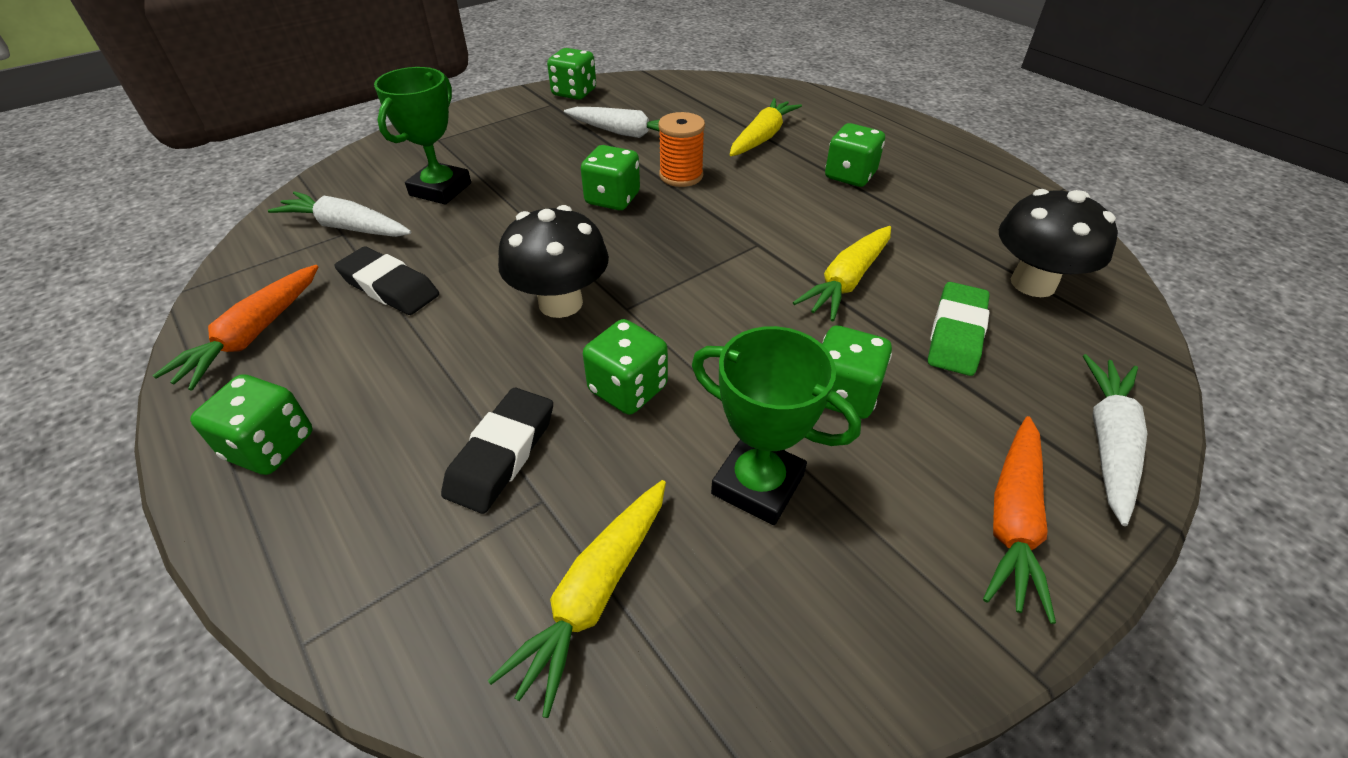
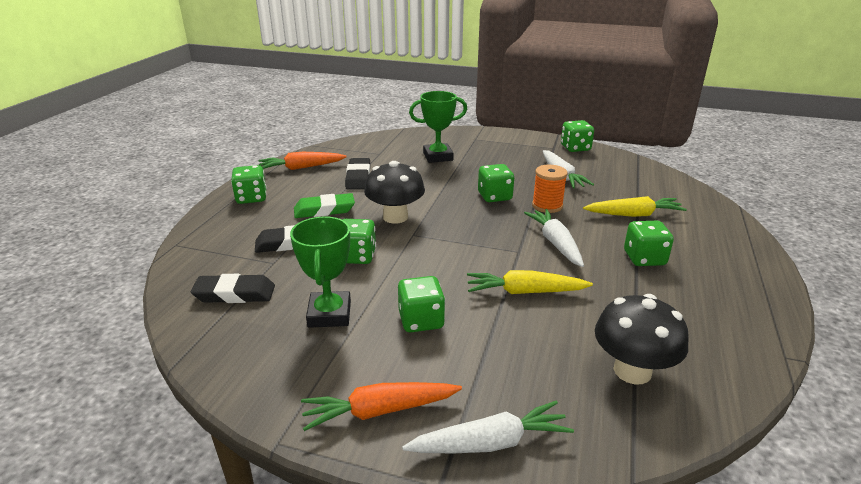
camera: 55 degrees right, 15 degrees down
(346, 227) = (383, 152): white carrot -> white carrot (555, 243)
(594, 594) = (235, 294): yellow carrot -> black eraser
(956, 334) = (526, 348): green eraser -> green eraser (324, 210)

